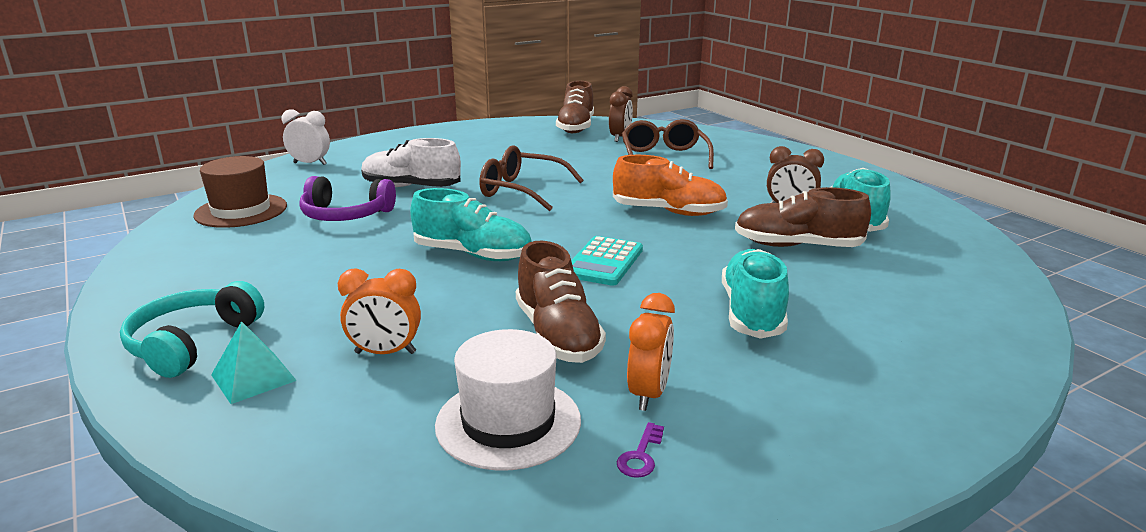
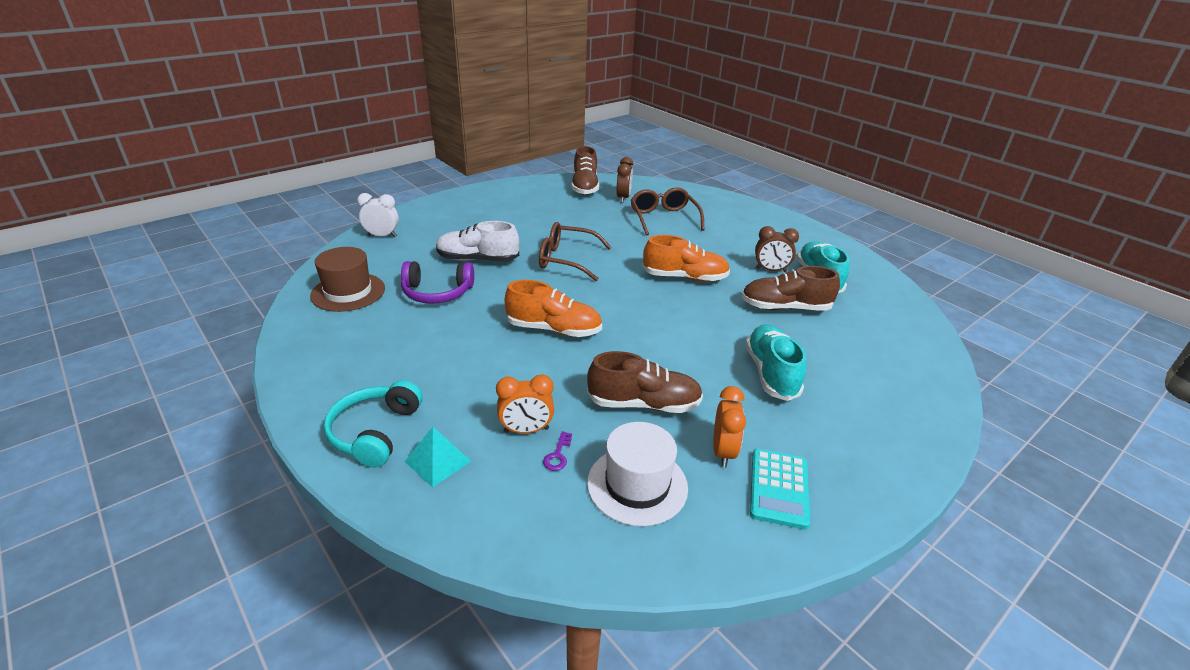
camera: 10 degrees left, 10 degrees up
(473, 255) = (554, 329): turquoise shoe -> orange shoe
(558, 335) = (644, 404): brown shoe -> brown shoe turned 60 degrees counterclockwise
(603, 262) = (653, 331): turquoise calculator -> turquoise calculator (778, 488)
(640, 456) = (734, 504): purple key -> purple key (558, 455)

